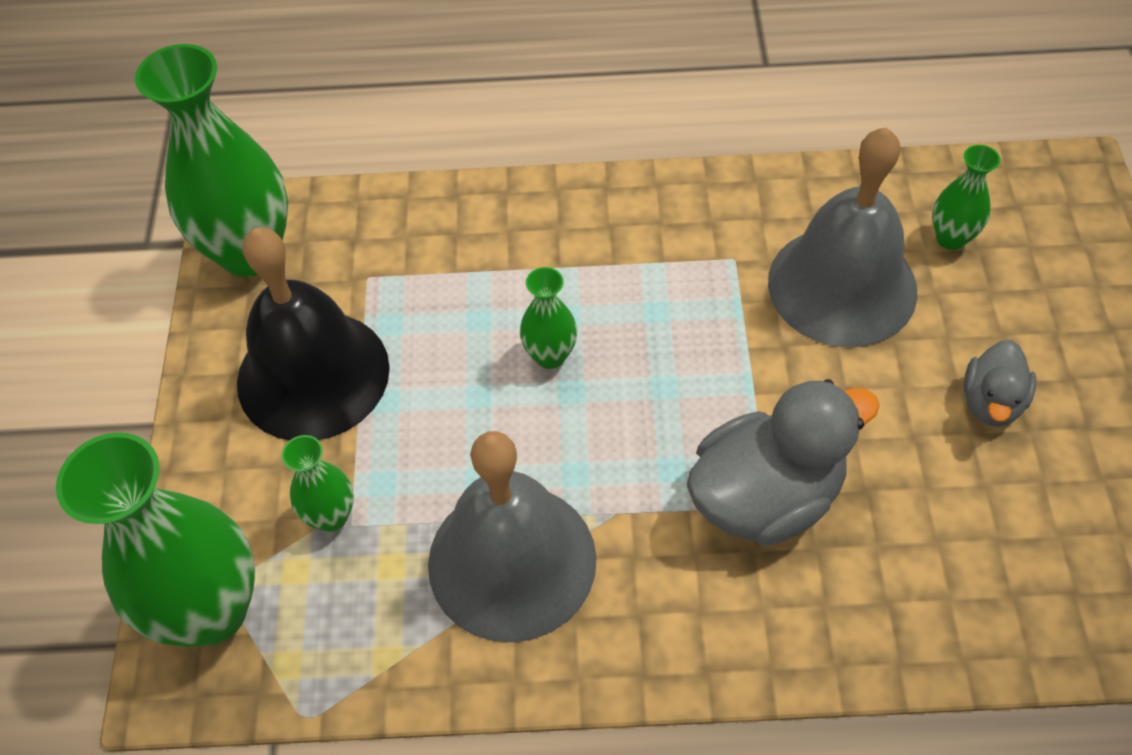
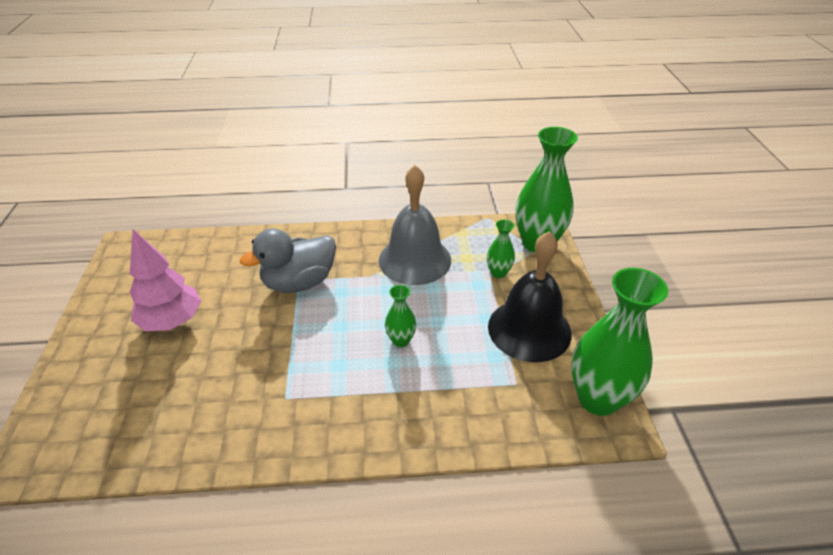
camera: 175 degrees right, 15 degrees down
(842, 285) = (224, 381): grey bell -> none
(951, 238) = (140, 413): green vase -> none
(991, 402) = (172, 321): grey duck -> pink tree

